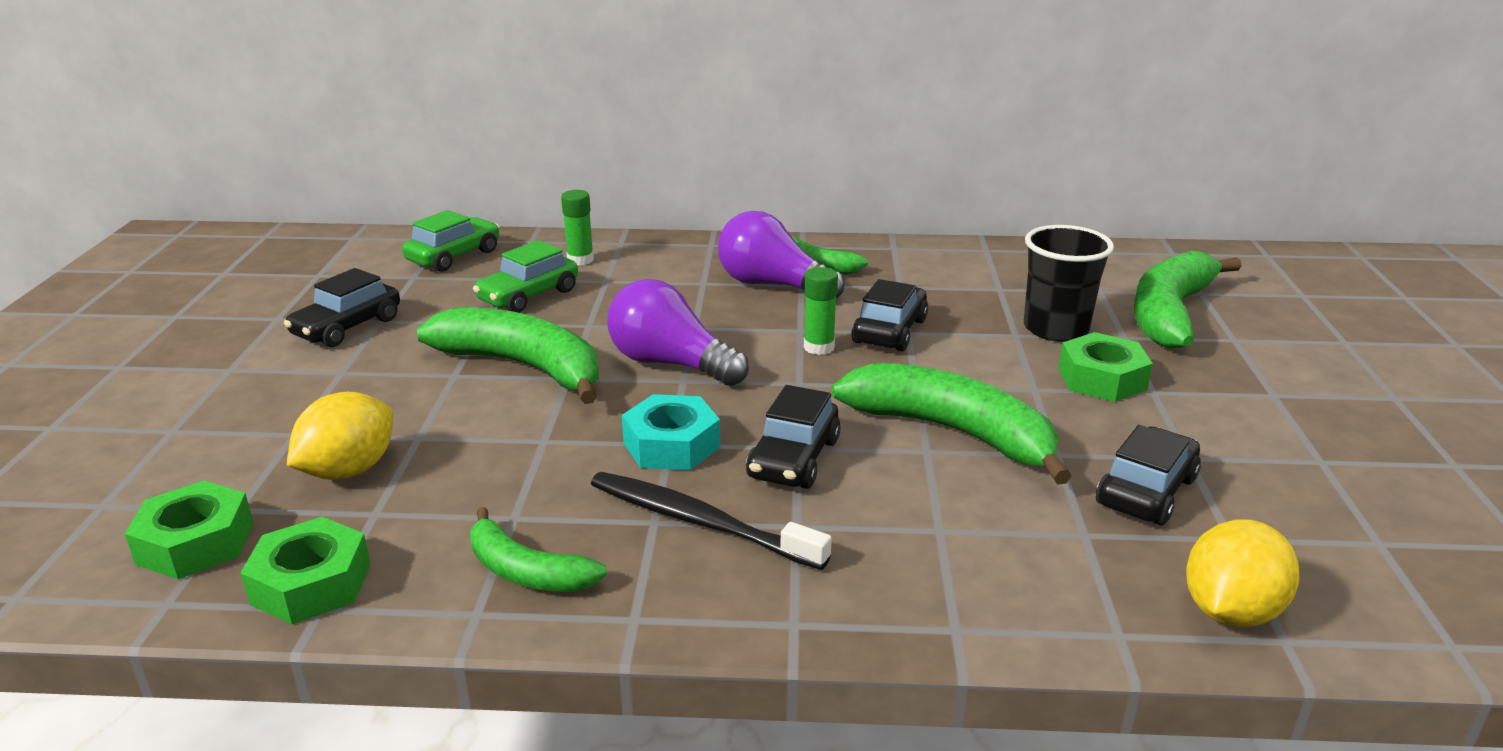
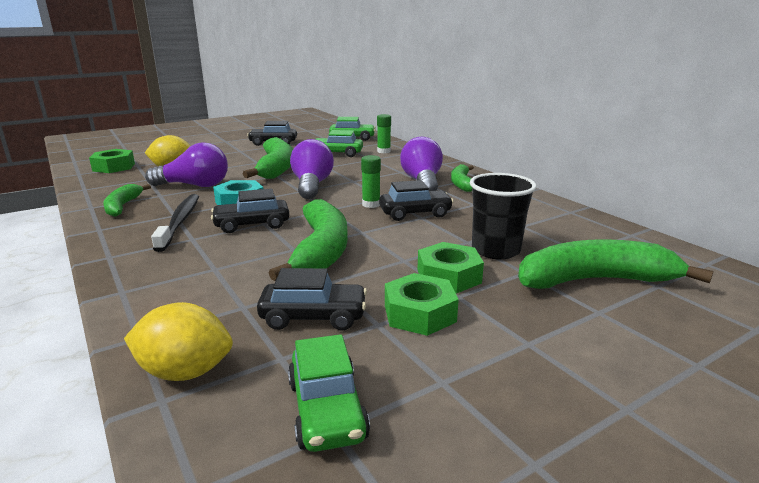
camera: 55 degrees right, 5 degrees down
(311, 584) = (98, 184): green nut -> green nut (419, 313)
(507, 468) = (194, 185): none -> purple light bulb
(1345, 537) = (327, 410): none -> green car

